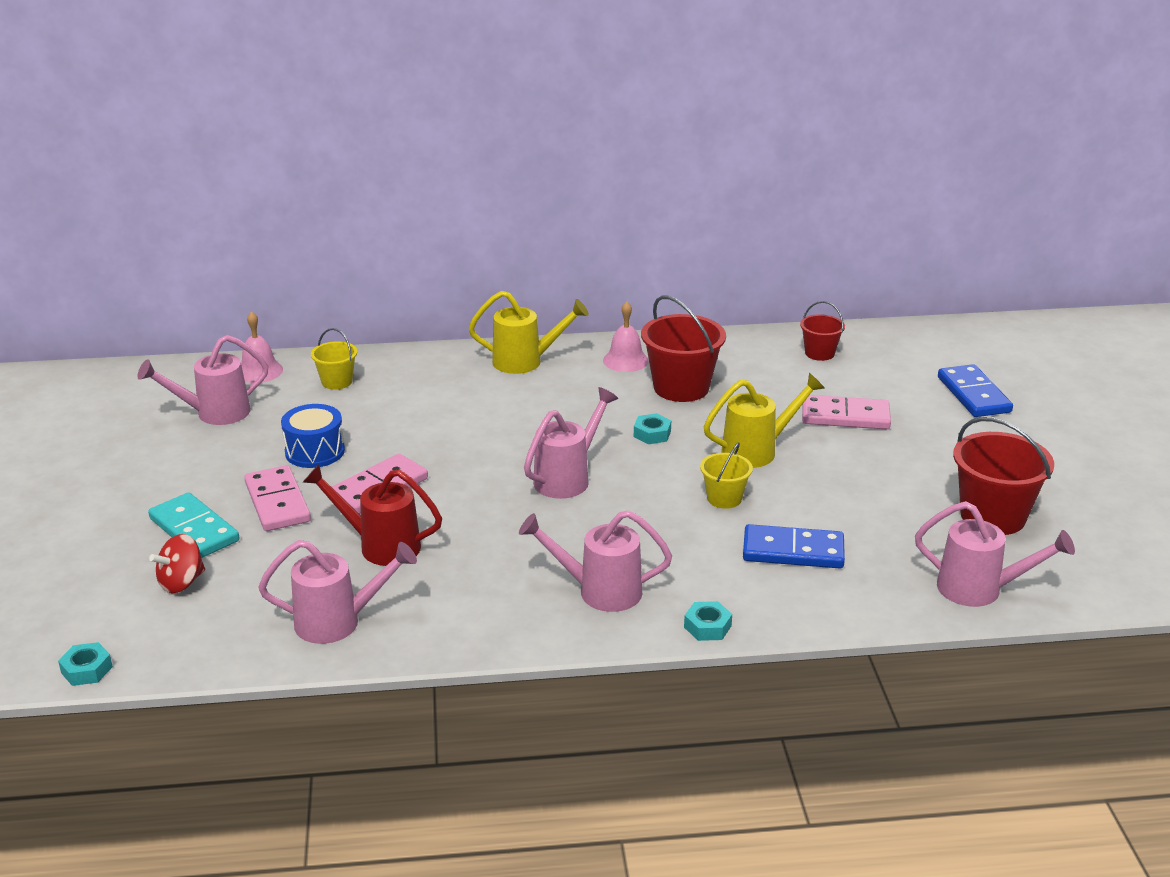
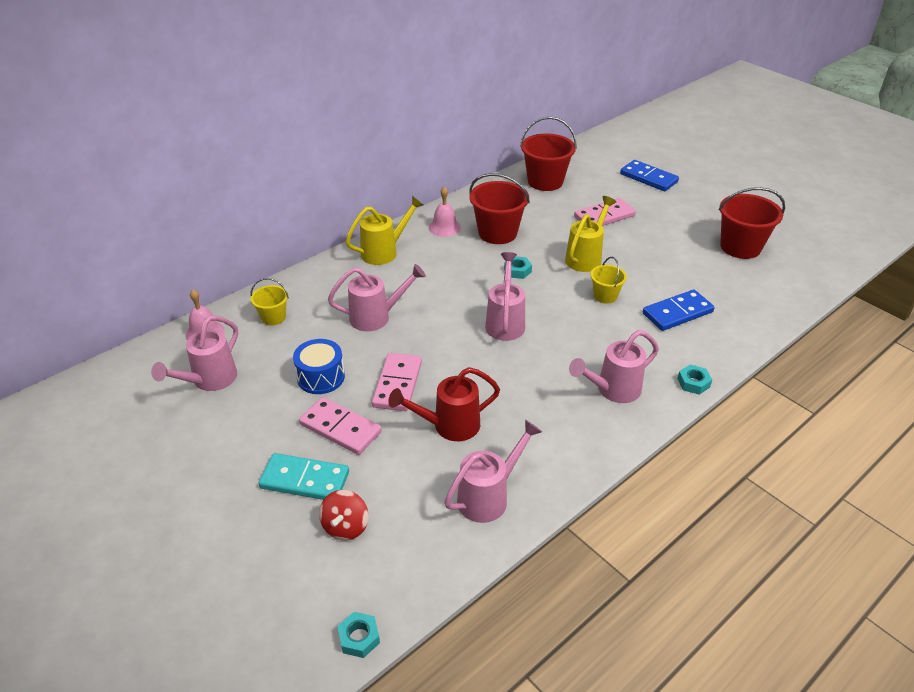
camera: 35 degrees left, 10 degrees up
(819, 353) = (545, 181): red bucket -> red bucket, size x1.81
(979, 590) = (785, 293): pink watering can -> pink watering can (376, 317)

